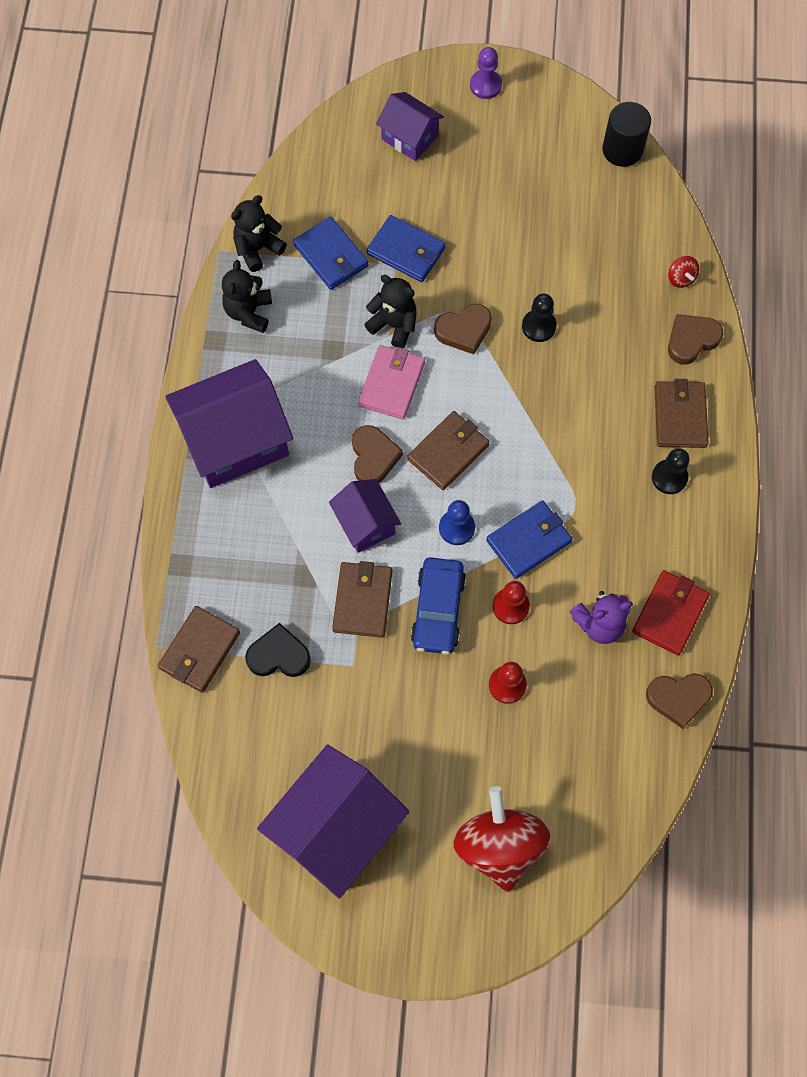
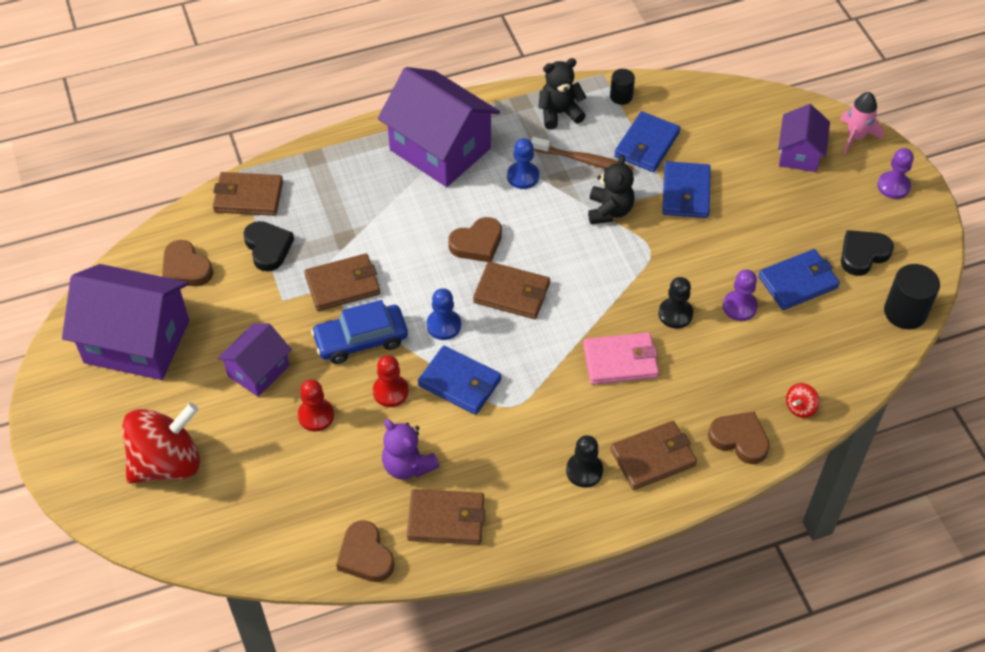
camera: 65 degrees right, 15 degrees down
(258, 249) = (621, 96): black teddy bear -> black cylinder
(312, 380) = (523, 176): none -> blue pawn
(321, 318) = (584, 160): none -> brown toothbrush
(365, 523) = (413, 261): purple house -> purple house (258, 370)
(391, 384) = (552, 230): pink wallet -> pink wallet (620, 361)
(414, 83) = (856, 137): none -> pink rocket
(464, 330) = (635, 261): brown heart -> brown heart (186, 268)
(547, 148) = (863, 254): none -> black heart
(552, 213) = (798, 282): none -> blue wallet
(555, 271) = (739, 306): none -> purple pawn
(670, 614) = (446, 519): red wallet -> brown wallet

